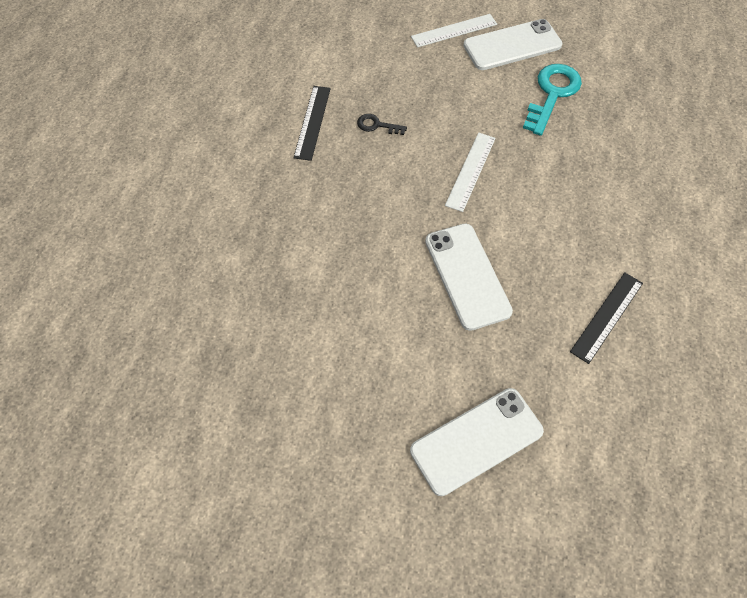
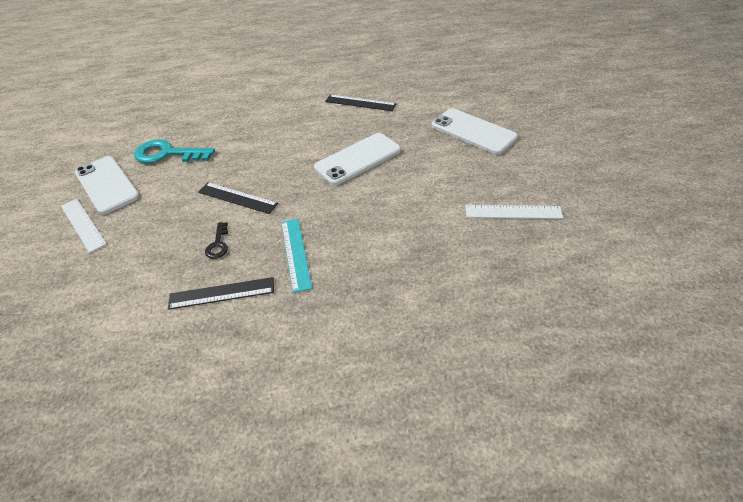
camera: 105 degrees left, 15 degrees down
(333, 182) = (295, 253): none -> turquoise ruler
(442, 147) = (237, 198): none -> black ruler
(470, 171) = (259, 178): white ruler -> white ruler (513, 212)

